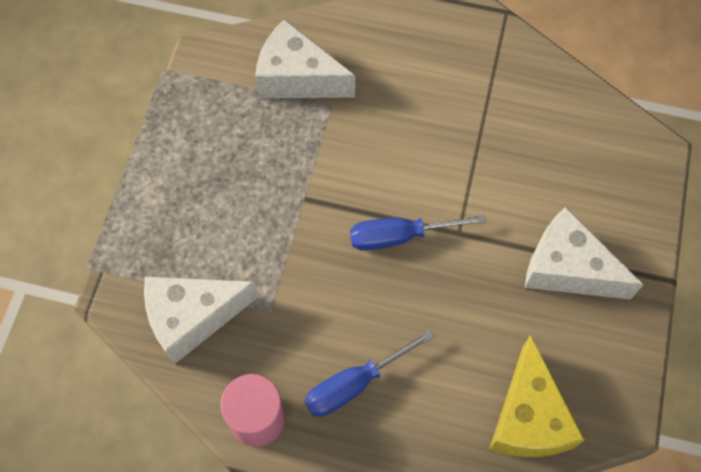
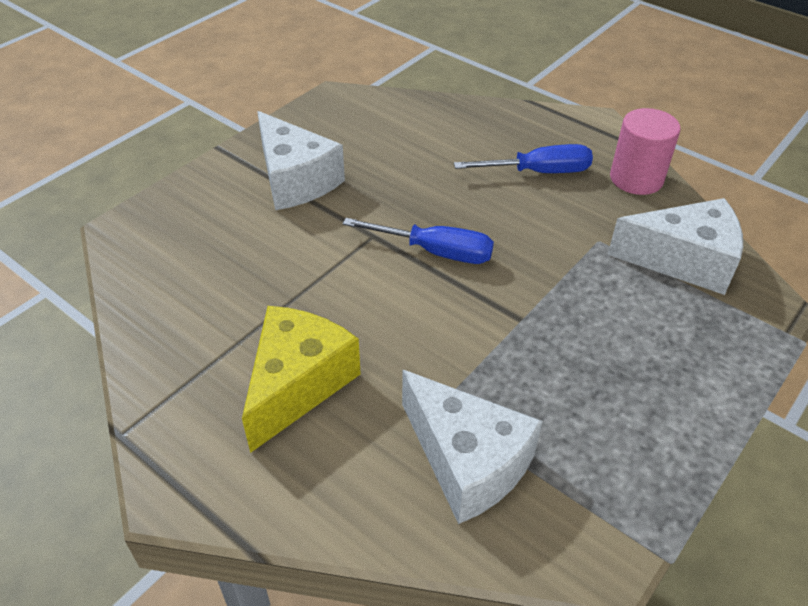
camera: 155 degrees left, 20 degrees down
(528, 417) = (406, 116): yellow cheese -> yellow cheese (298, 384)

